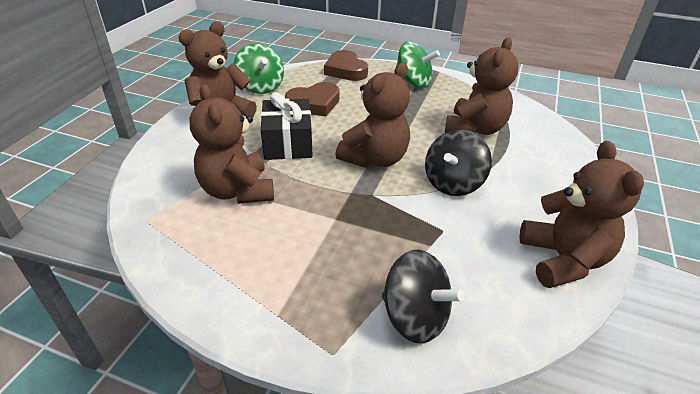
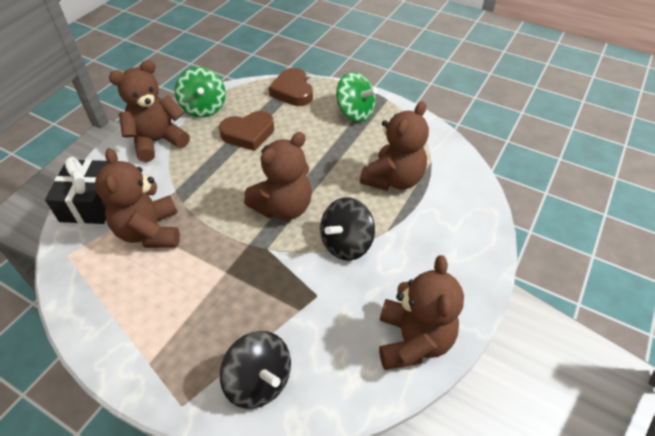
camera: 10 degrees right, 10 degrees up
(288, 143) = (209, 180): black gift -> black gift (91, 202)

